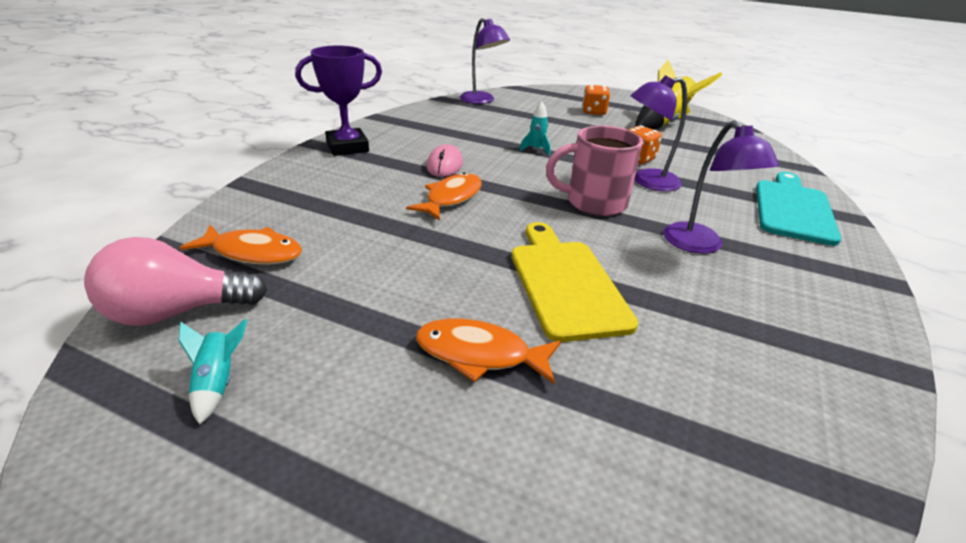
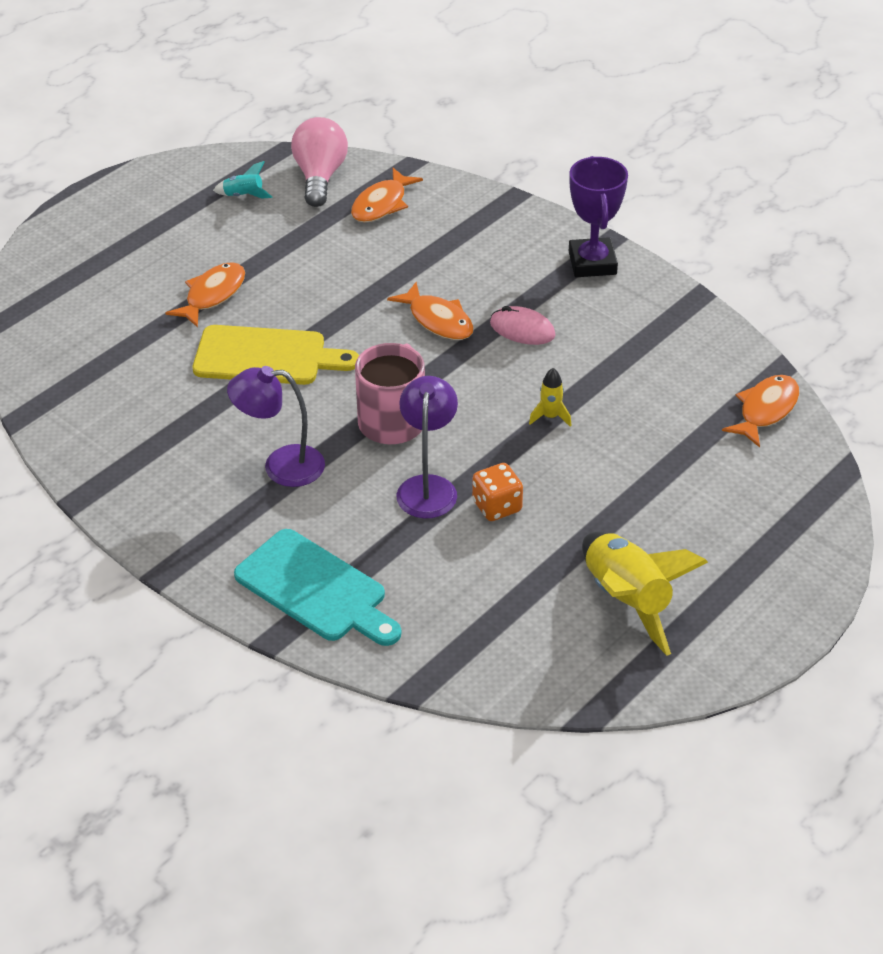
camera: 110 degrees right, 10 degrees up
(482, 100) = (765, 410): purple lamp -> orange fish
(536, 149) = (550, 417): turquoise rocket -> yellow rocket
(593, 112) = (697, 531): orange dice -> none

